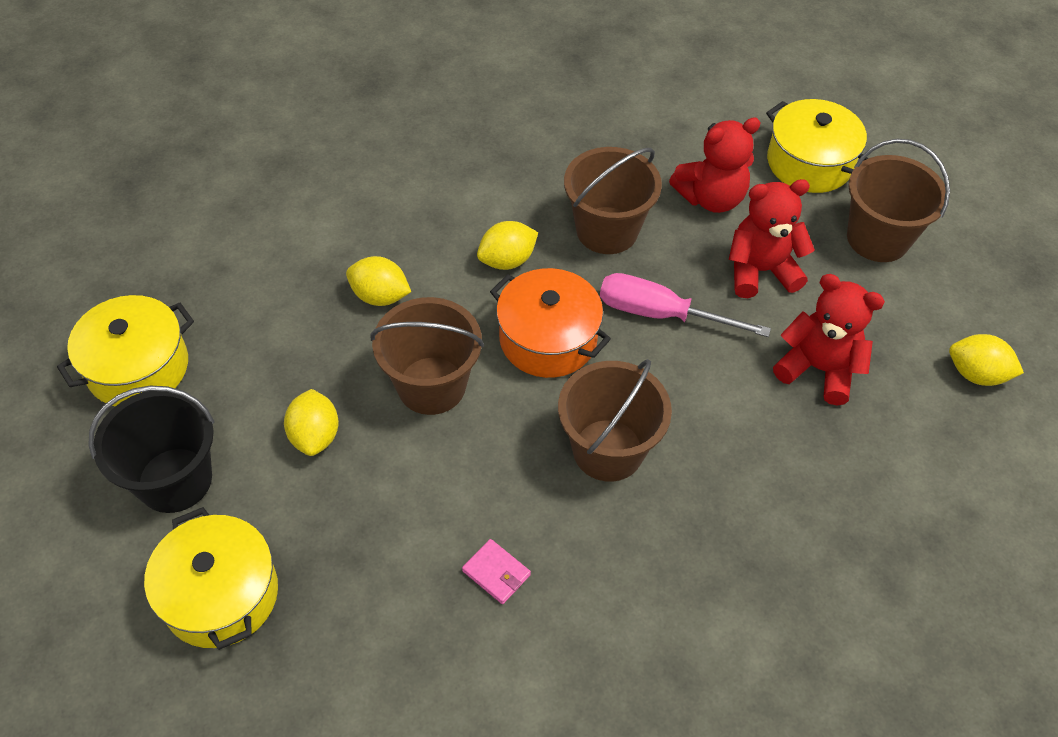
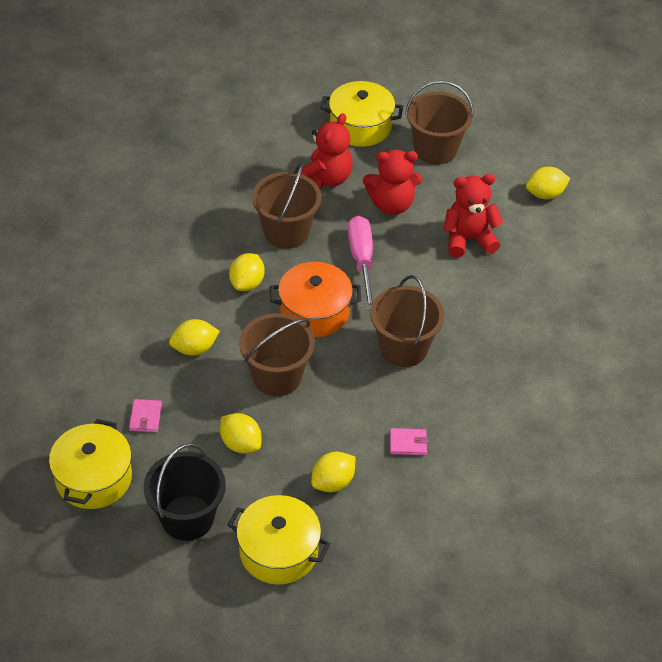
camera: 40 degrees left, 5 degrees down
(254, 337) = (145, 417): none -> pink wallet
(363, 556) = (333, 482): none -> yellow lemon
(660, 314) = (361, 260): pink screwdriver -> pink screwdriver turned 105 degrees clockwise
(760, 271) = (391, 204): red teddy bear -> red teddy bear turned 135 degrees counterclockwise

